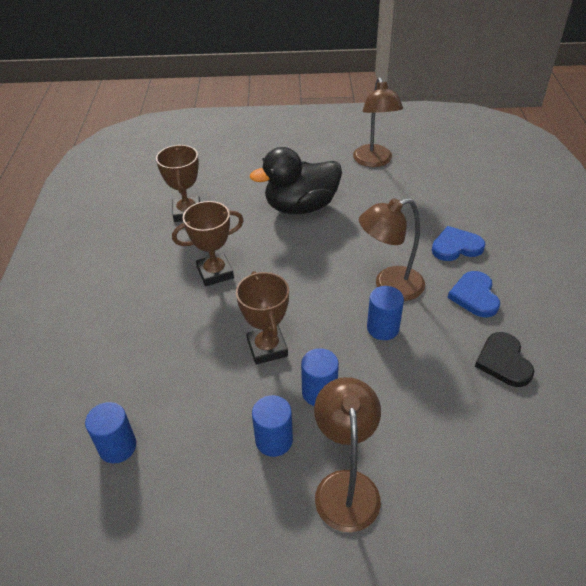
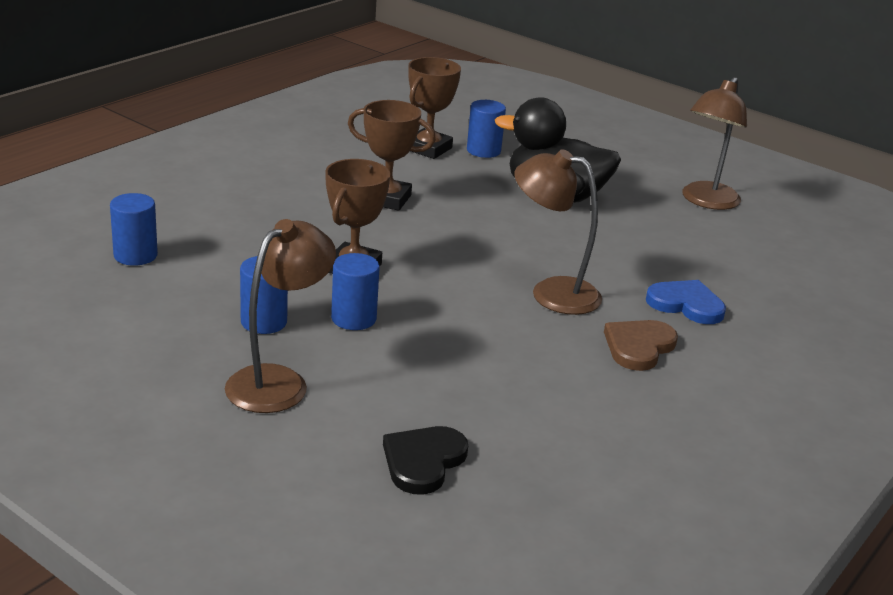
camera: 35 degrees right, 15 degrees down
(383, 328) = (491, 315): blue cylinder -> blue cylinder (483, 151)
(474, 296) = (638, 347): blue heart -> brown heart
(503, 361) = (583, 403): black heart -> black heart (423, 461)

